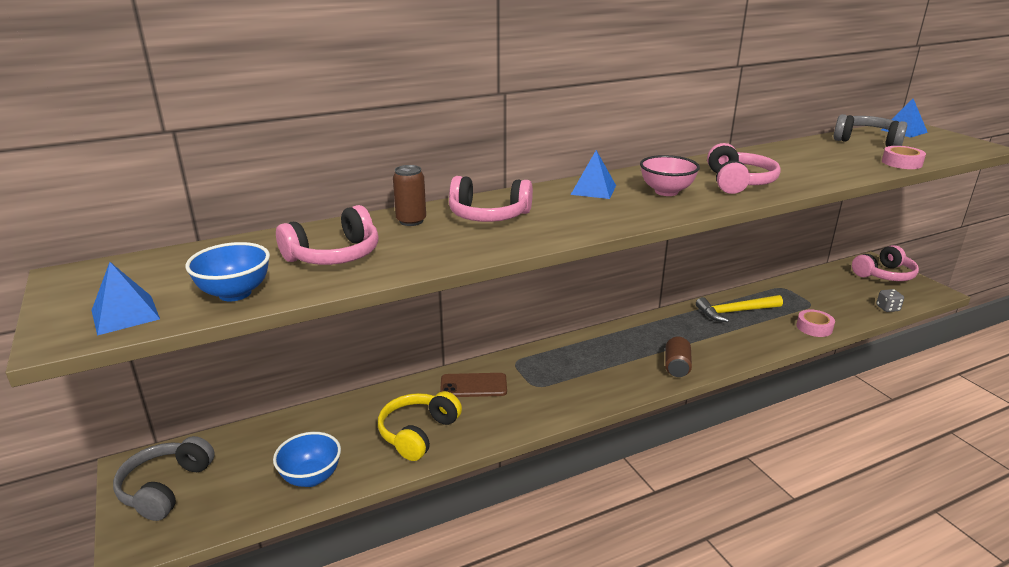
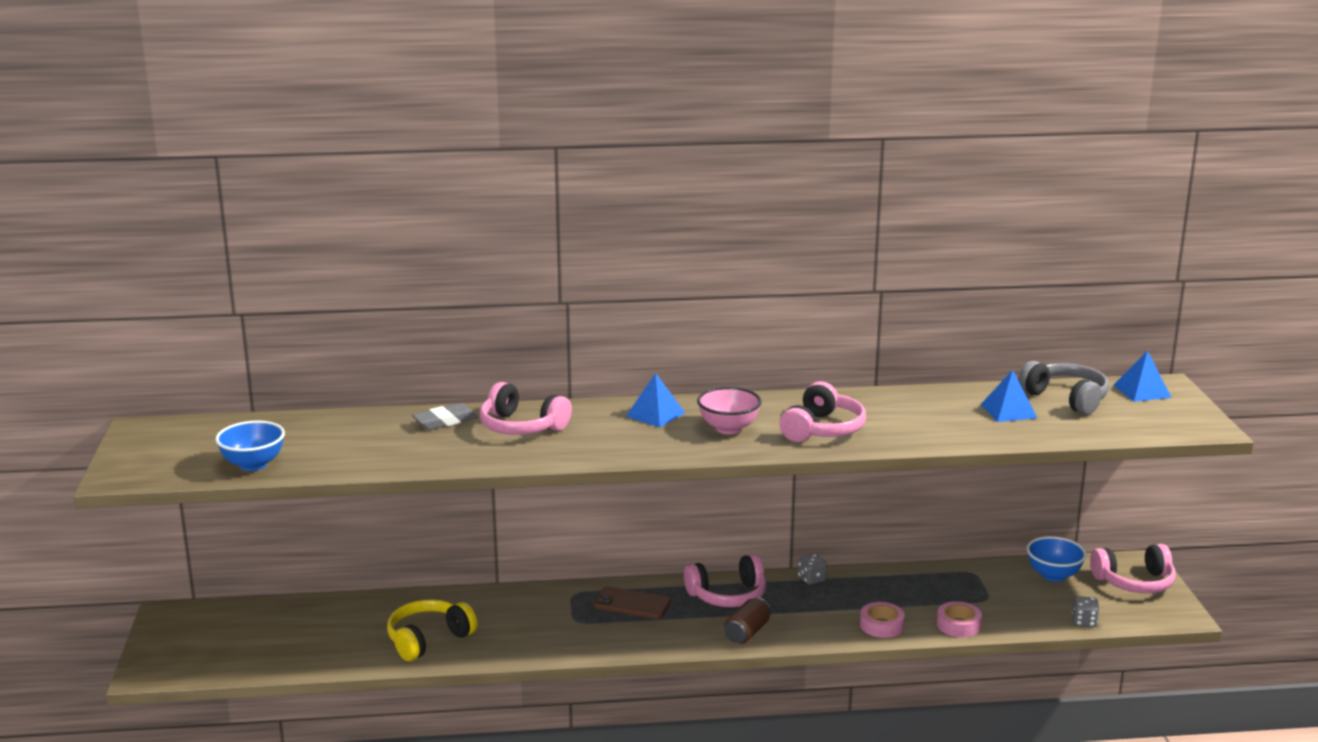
camera: 20 degrees right, 5 degrees down
(125, 314) = (166, 467): blue pyramid -> blue pyramid (1008, 411)
(165, 488) = (186, 636): grey headphones -> none
(311, 477) = (310, 655): blue bowl -> blue bowl (1053, 575)
(334, 255) = (353, 444): pink headphones -> pink headphones (728, 595)
(411, 221) = (445, 421): brown can -> grey eraser
(473, 386) = (513, 608): brown phone -> brown phone (632, 604)
(682, 313) = (811, 579): none -> grey dice
(735, 312) = (878, 589): yellow hammer -> none
(901, 163) = (1057, 434): pink tape -> pink tape (881, 625)

